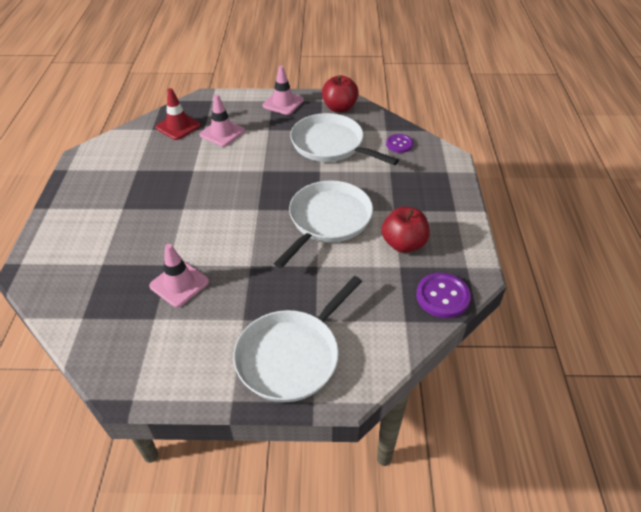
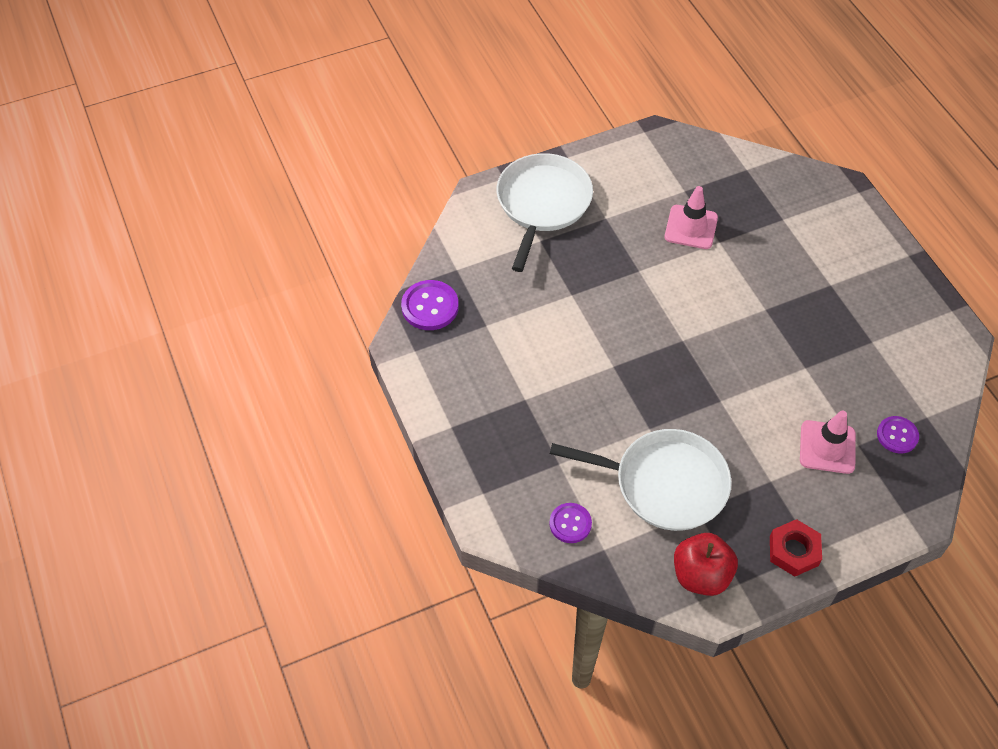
camera: 155 degrees right, 10 degrees up
(178, 126) = (897, 435): red traffic cone -> purple button
(283, 103) = (794, 551): pink traffic cone -> red nut
(327, 220) = (594, 354): white pan -> none
(403, 244) = (494, 354): red apple -> none

